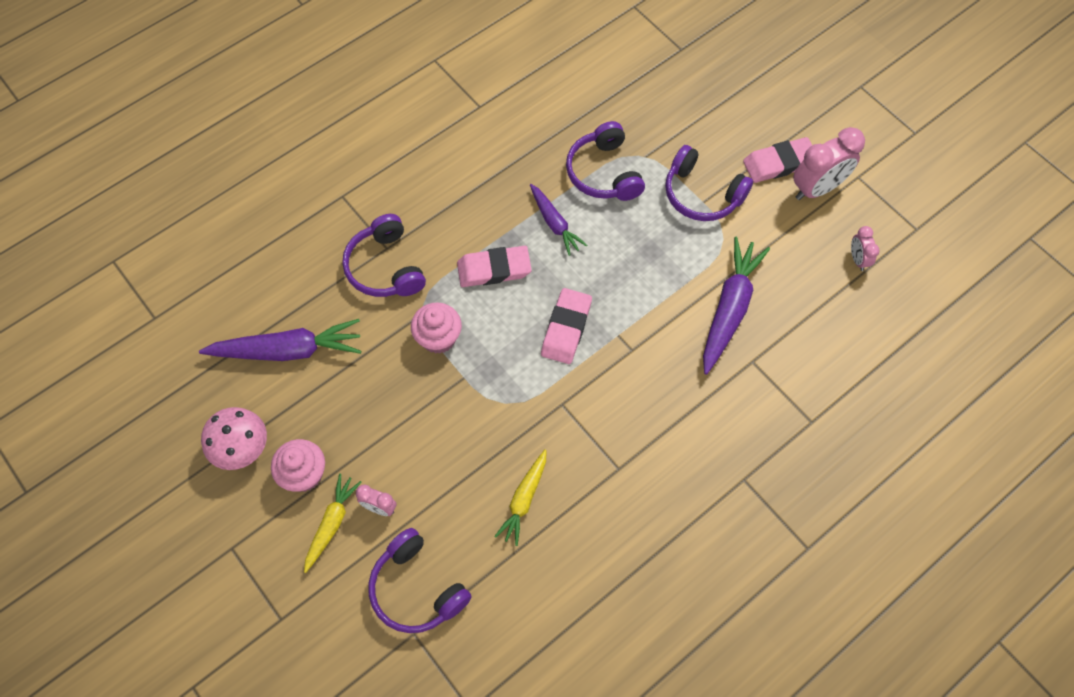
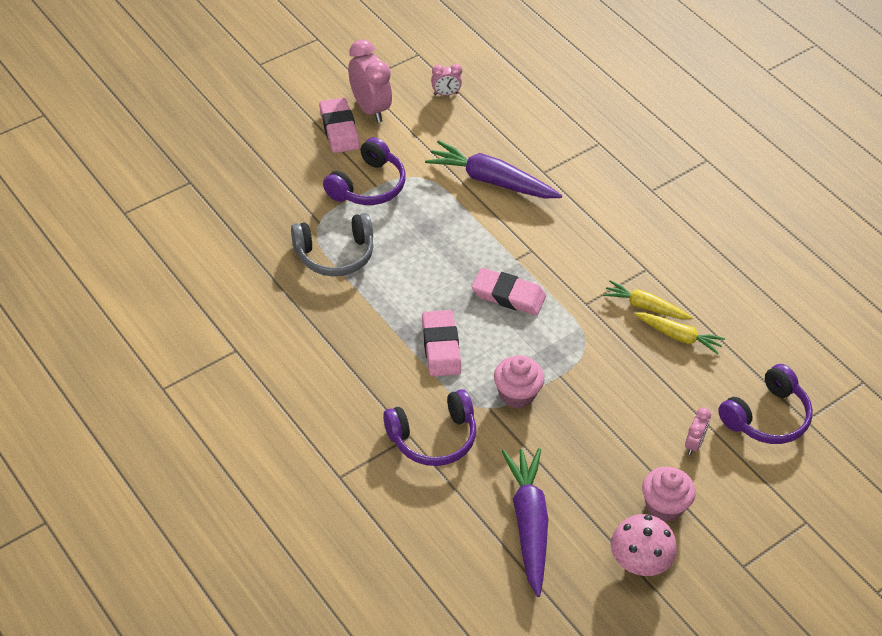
camera: 90 degrees left, 15 degrees down
(332, 523) = (712, 482): yellow carrot -> yellow carrot (645, 306)
(554, 223) = (391, 296): purple carrot -> none
(603, 173) = (335, 254): purple headphones -> grey headphones

